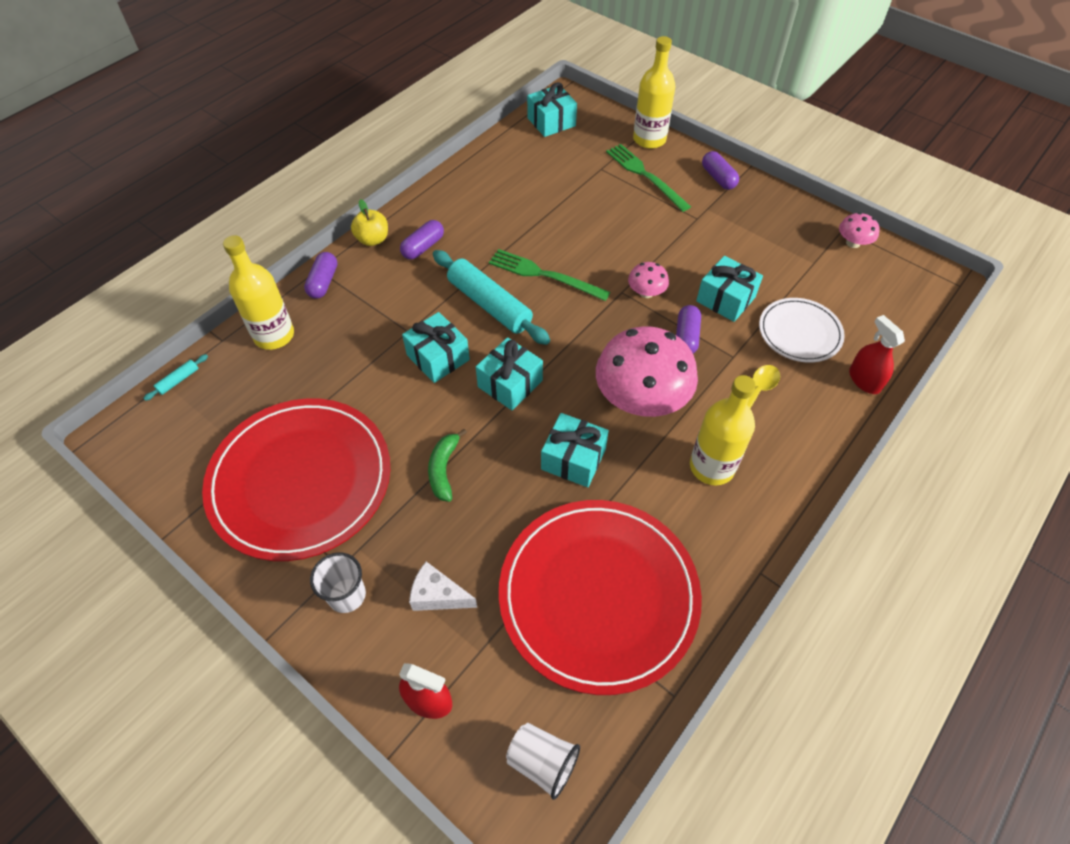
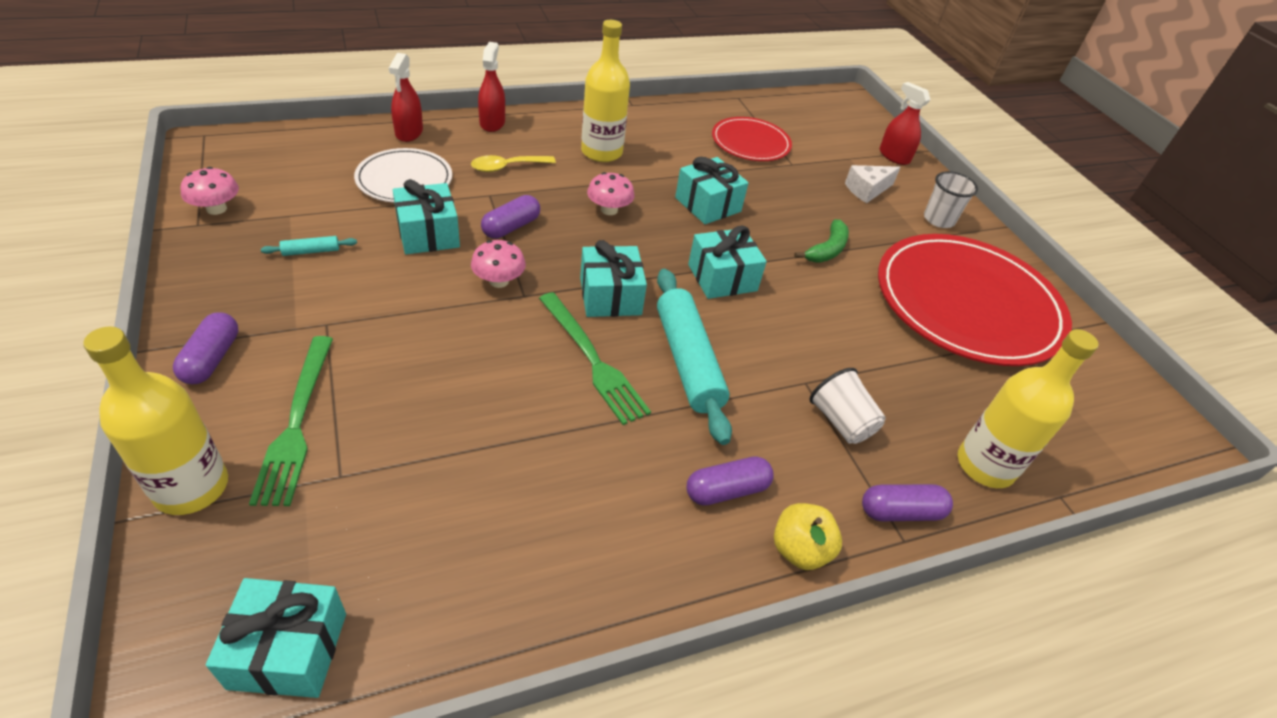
camera: 155 degrees left, 10 degrees down
(178, 380) = (1116, 468): turquoise rolling pin -> turquoise rolling pin (311, 251)
(323, 282) = (900, 512): purple capsule -> purple capsule turned 45 degrees clockwise
(438, 357) = (784, 337): turquoise gift -> turquoise gift (610, 296)
(438, 595) = (867, 190): white cheese -> white cheese turned 105 degrees clockwise
(542, 762) = (834, 113): white cup -> white cup (841, 422)
(598, 595) = (750, 142): red plate -> red plate, size x0.52
(641, 399) = (609, 210): pink mushroom -> pink mushroom, size x0.45
(830, 439) = (492, 123): none -> red spray bottle

